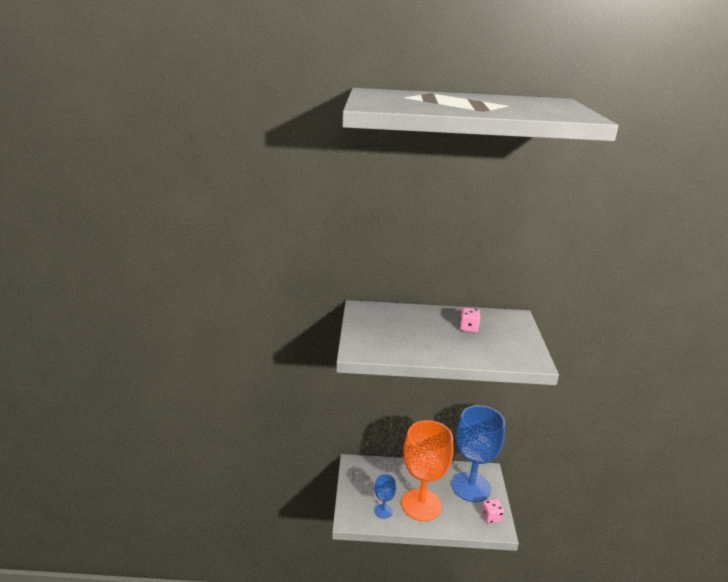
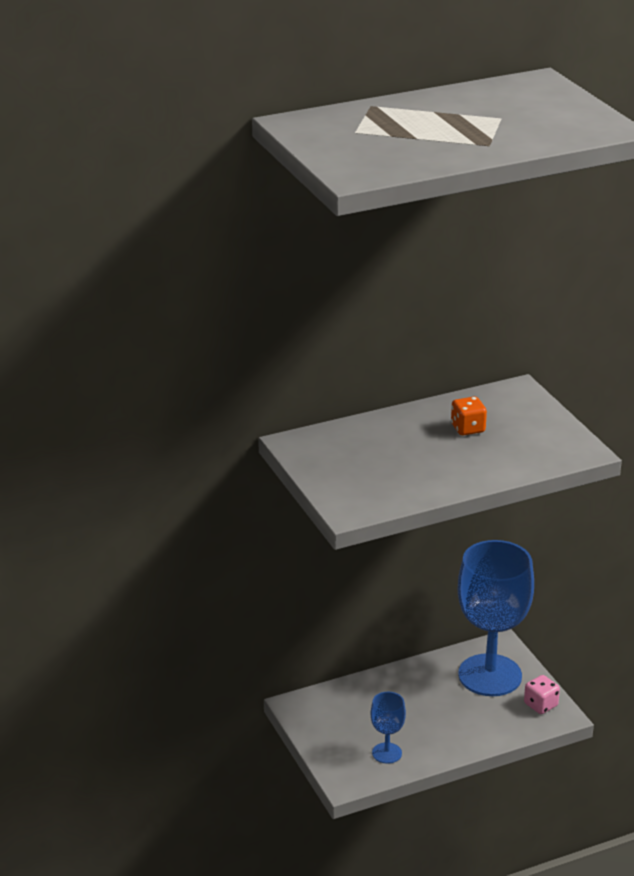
camera: 25 degrees left, 5 degrees up
(421, 505) = (435, 725): orange goblet -> none
(468, 328) = (468, 428): pink dice -> orange dice

